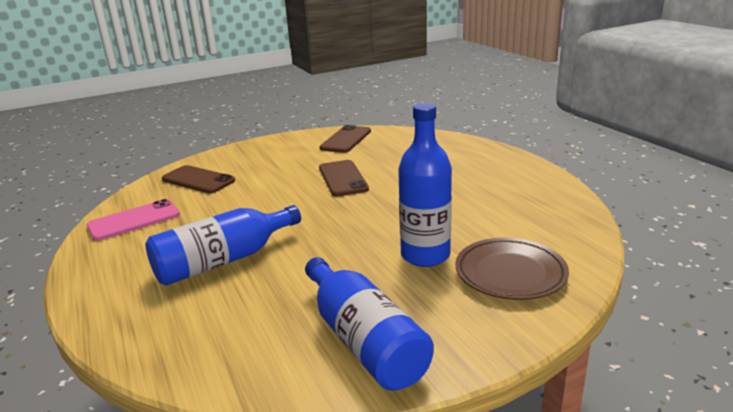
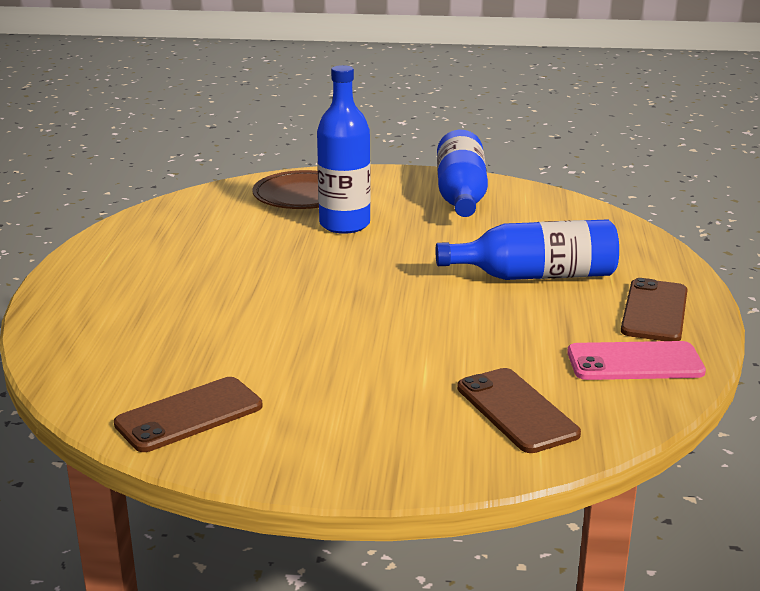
camera: 150 degrees left, 0 degrees up
(343, 178) = (305, 331): brown phone -> brown phone (654, 311)

